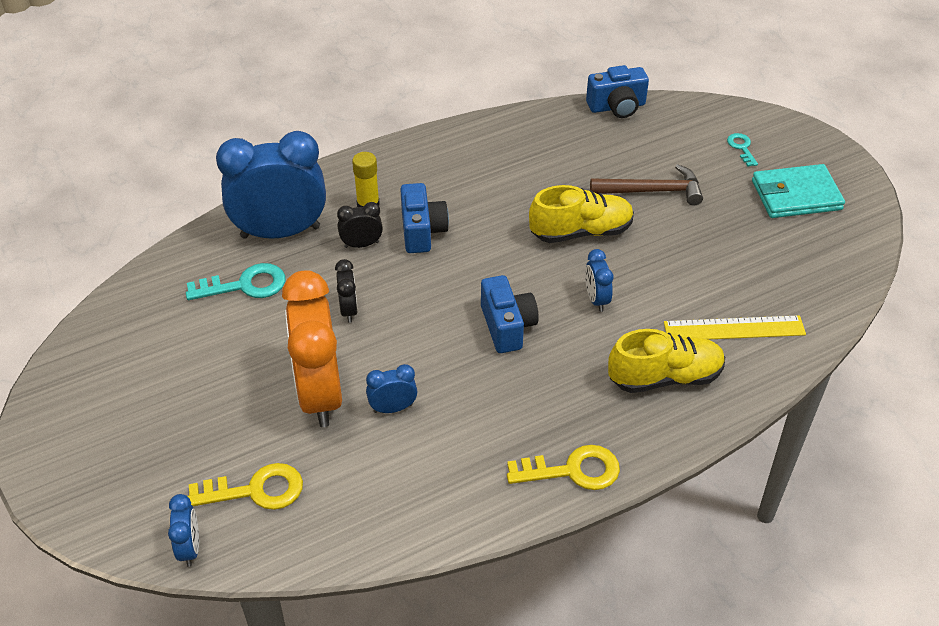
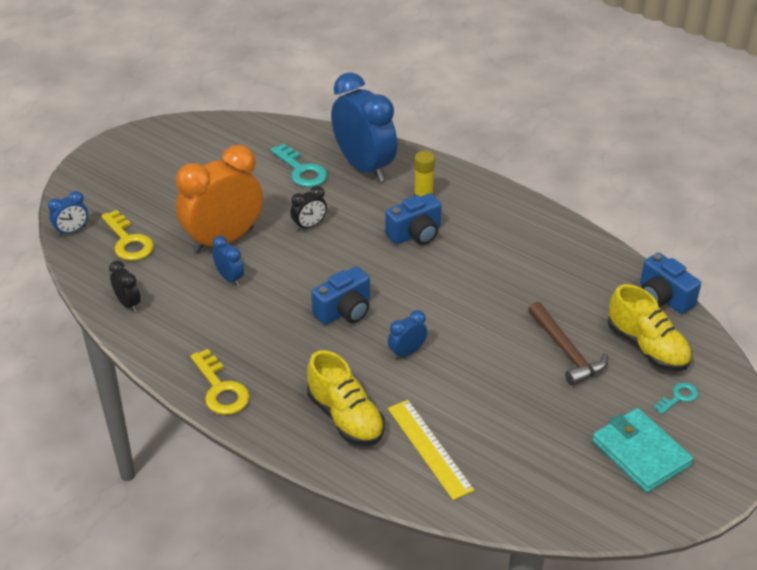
camera: 65 degrees right, 5 degrees down
(361, 244) = (379, 209): black clock -> black clock (128, 304)
(581, 232) = (480, 321): yellow shoe -> yellow shoe (647, 347)

